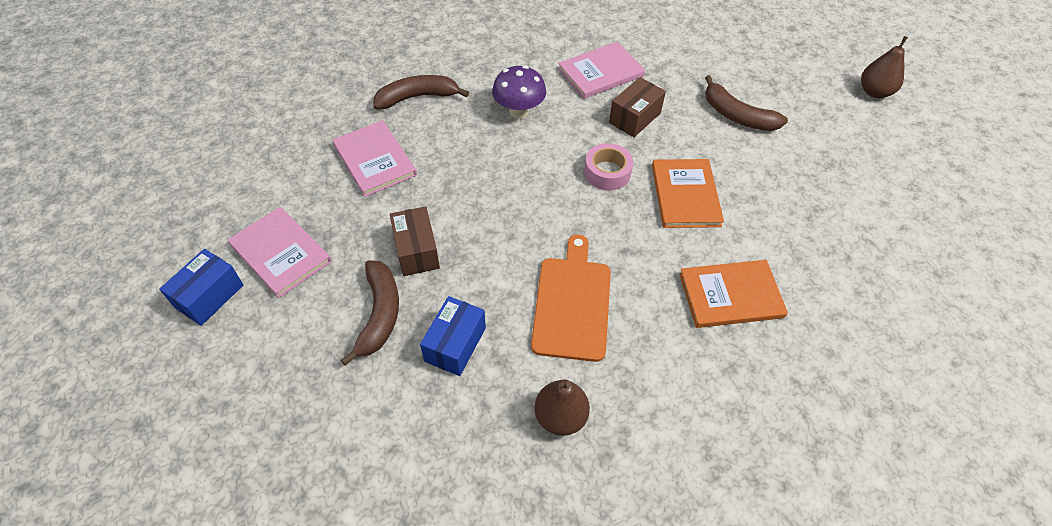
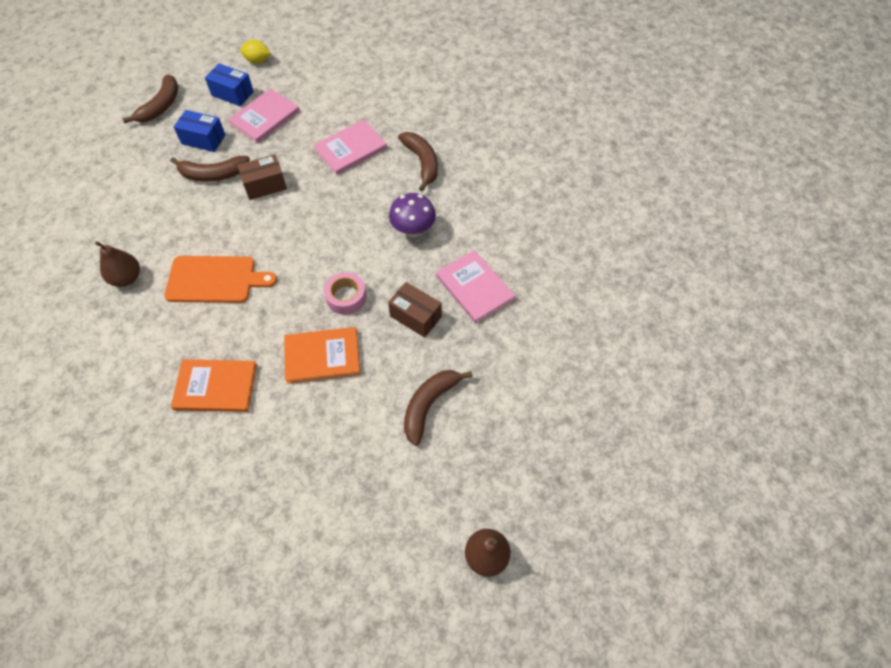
camera: 85 degrees right, 5 degrees up
(145, 264) = (258, 61): none -> yellow lemon
(195, 402) = (161, 106): none -> brown banana
(455, 344) = (187, 216): blue box -> blue box (203, 139)
(730, 295) = (216, 387): orange book -> orange book turned 75 degrees counterclockwise

